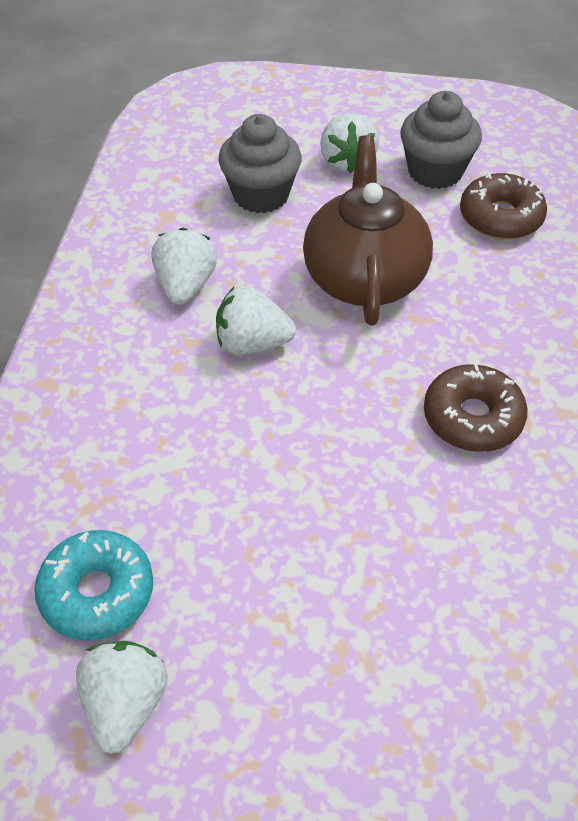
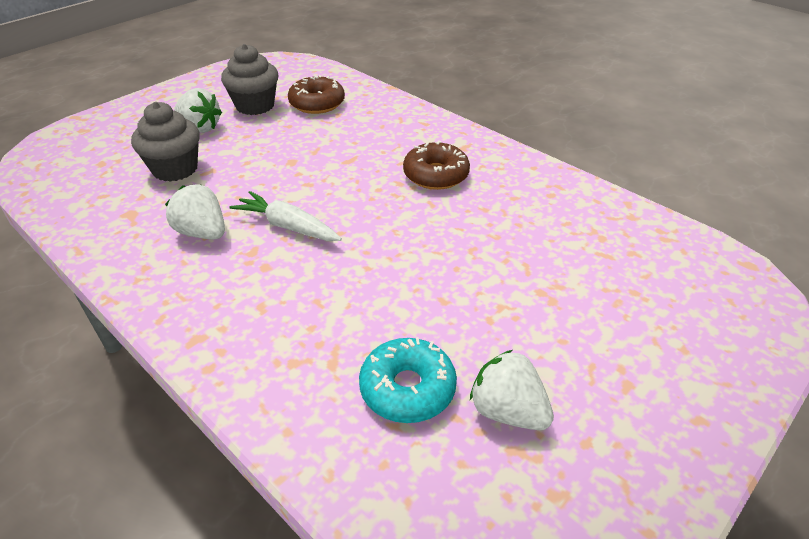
camera: 55 degrees left, 10 degrees down
(252, 343) = (288, 226): white strawberry -> white carrot
(364, 277) = (295, 163): brown teapot -> none

